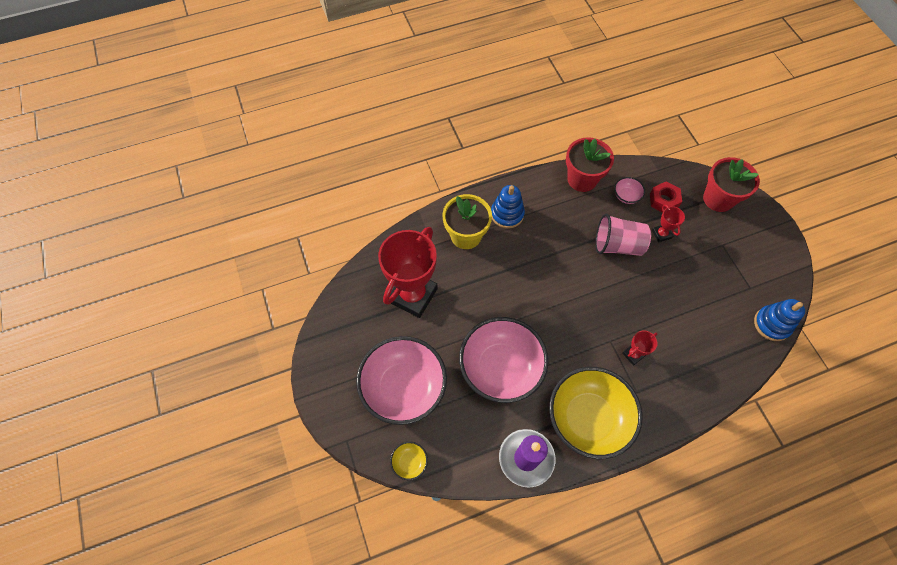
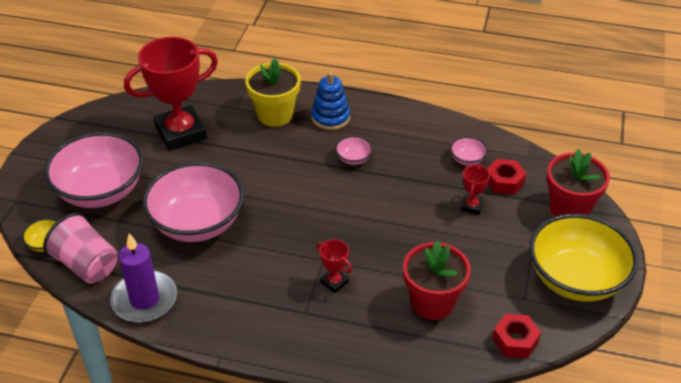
camera: 35 degrees right, 20 degrees down
(554, 241) = (353, 159): none -> pink bowl
(582, 179) = (435, 126): red flower pot -> red flower pot (432, 302)
(588, 418) = (234, 304): yellow bowl -> yellow bowl (576, 279)
(617, 245) = (414, 192): pink cup -> pink cup (87, 265)
(633, 354) = (334, 282): red trophy -> red trophy turned 45 degrees clockwise
(772, 324) = (515, 340): blue stacking toy -> red nut

